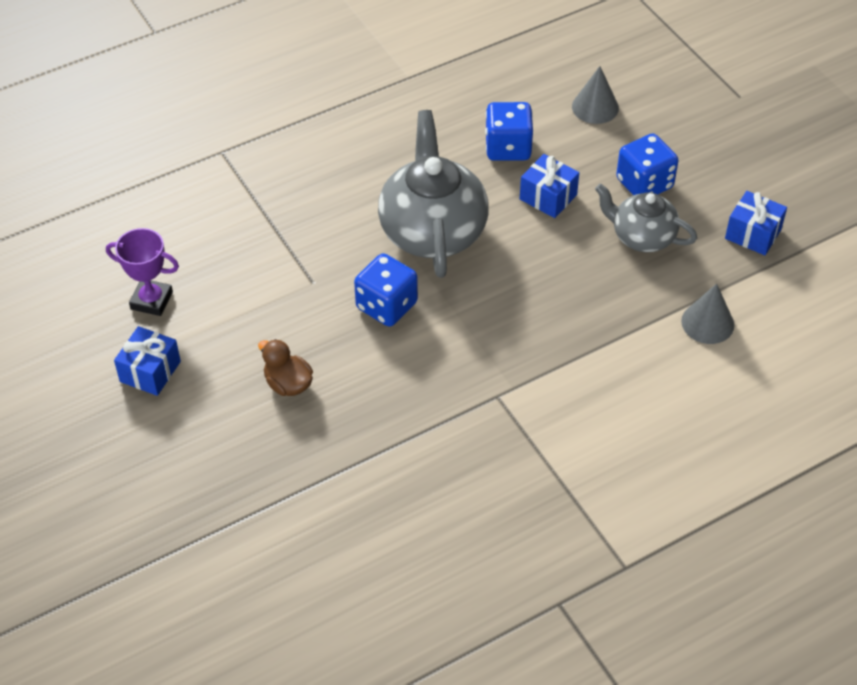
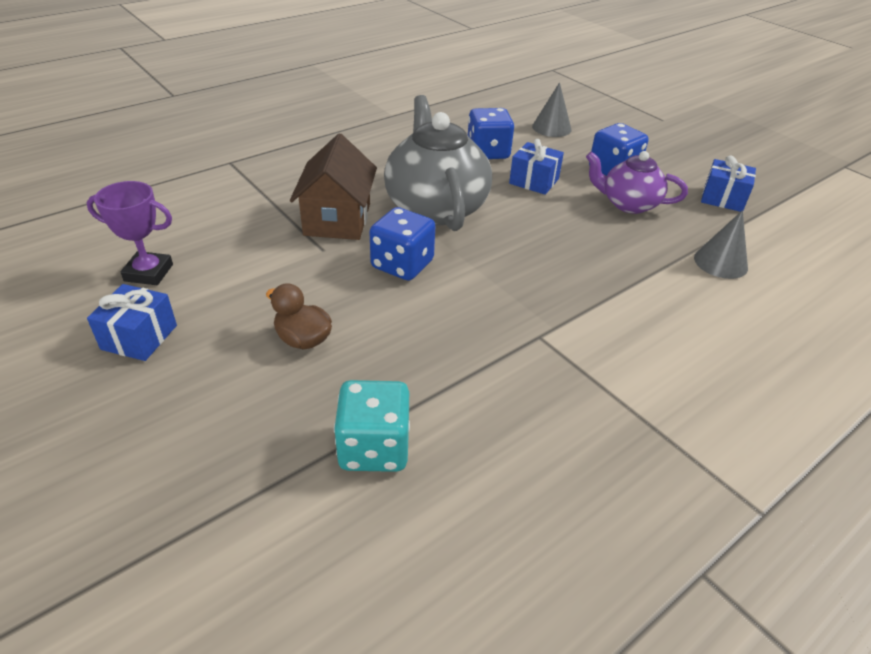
camera: 10 degrees left, 10 degrees down
(330, 242) = (337, 219): none -> brown house
(337, 488) = (374, 448): none -> turquoise dice
(642, 237) = (628, 204): grey teapot -> purple teapot

